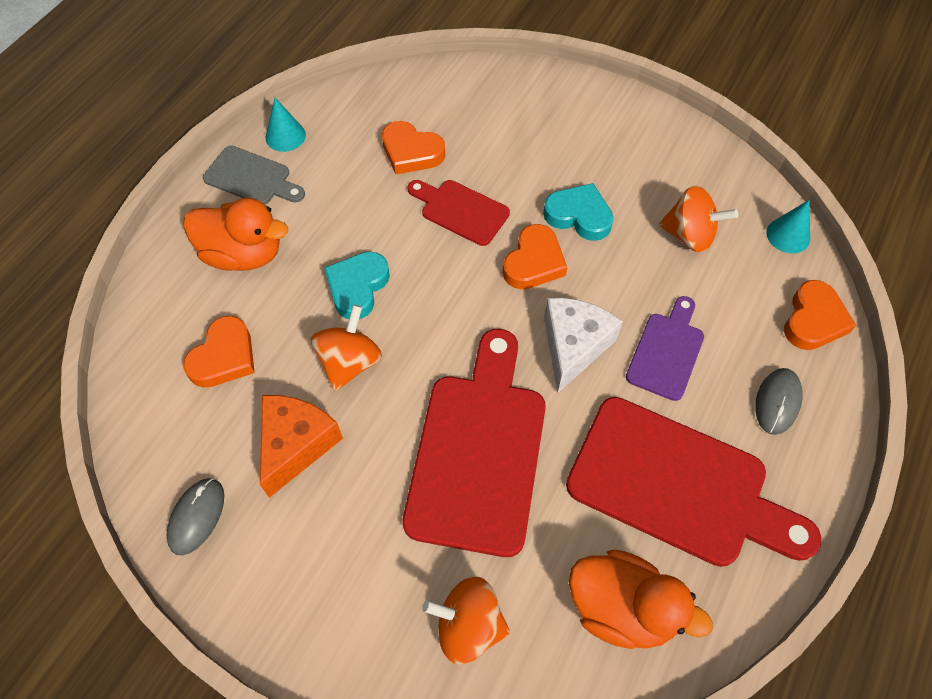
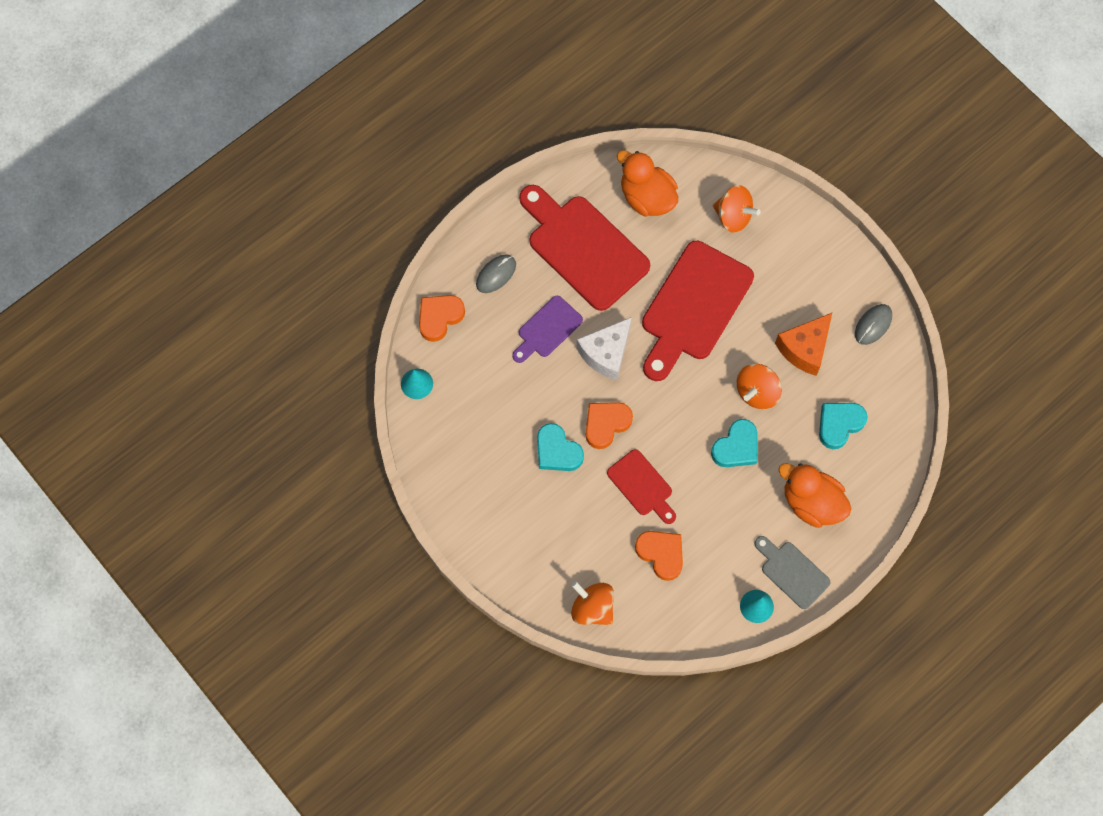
camera: 160 degrees left, 10 degrees up
(224, 357) = (839, 424): orange heart -> turquoise heart
(689, 235) = (486, 407): orange spinning top -> orange spinning top (592, 608)

